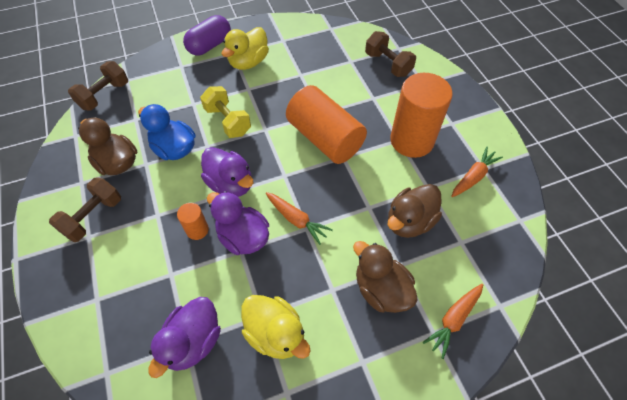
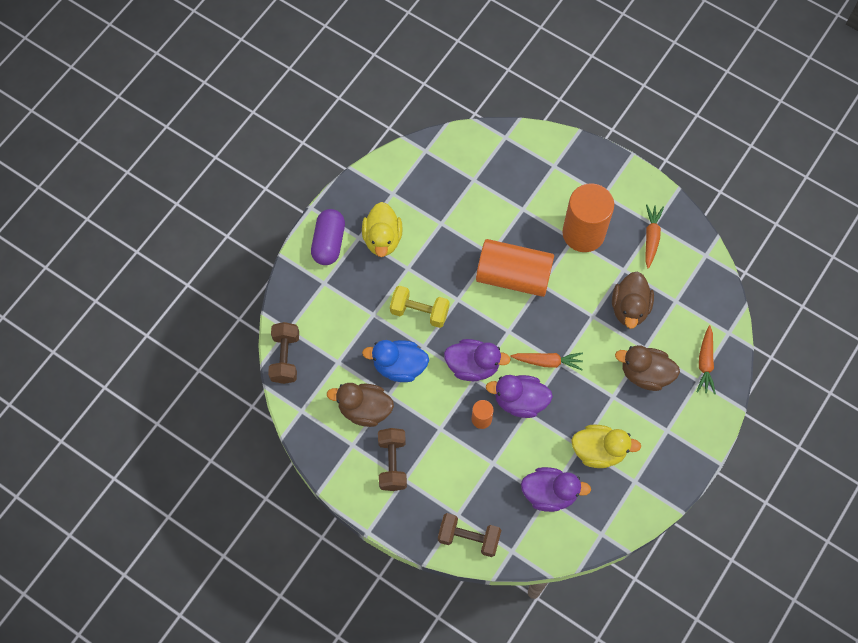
camera: 35 degrees left, 10 degrees up
(193, 341) = (549, 493): purple duck -> purple duck turned 75 degrees counterclockwise
(388, 64) = (509, 163): brown dumbbell -> brown dumbbell (468, 538)

